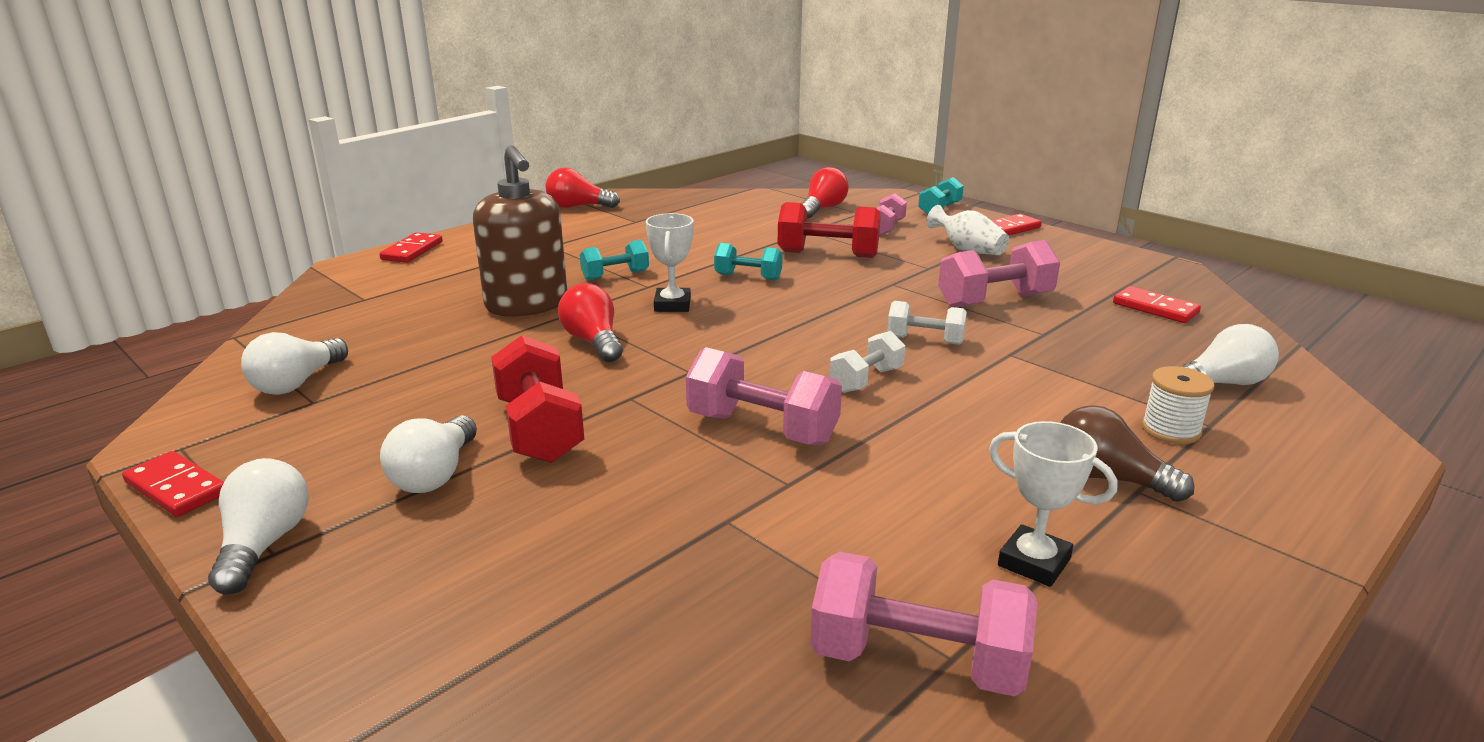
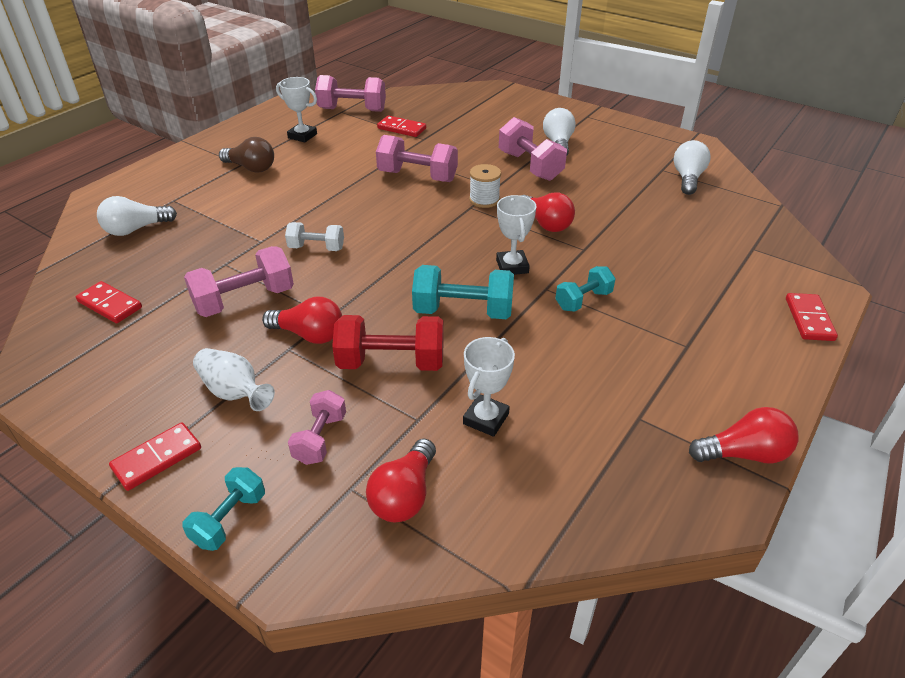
camera: 170 degrees right, 15 degrees up
(176, 488) = (658, 130): red domino -> red domino (401, 129)
(264, 544) = (593, 118): white light bulb -> none
(527, 305) = (623, 254): brown soap dispenser -> none
(539, 429) = (530, 166): red dumbbell -> pink dumbbell
(748, 277) = (463, 311): turquoise dumbbell -> turquoise dumbbell, size x1.63
(754, 227) = (486, 419): none -> white trophy
(866, 380) = (361, 211): white dumbbell -> none
(910, 274) = (309, 335): none -> red light bulb
(1170, 430) = (198, 195): white spool -> white spool (484, 200)

